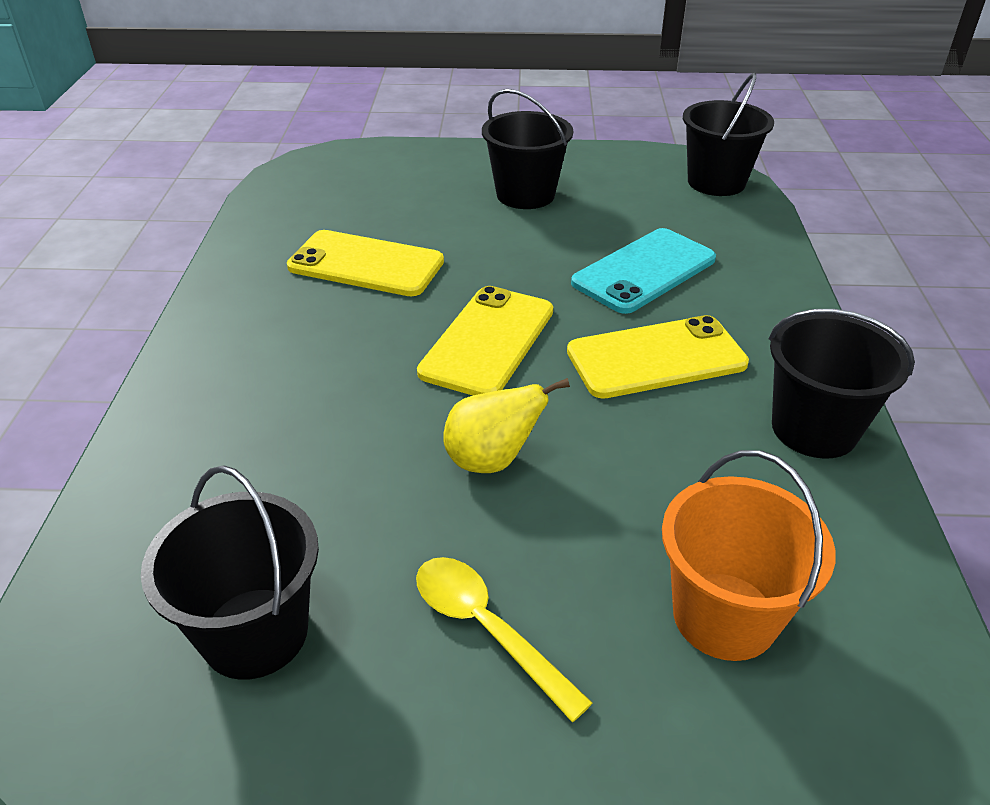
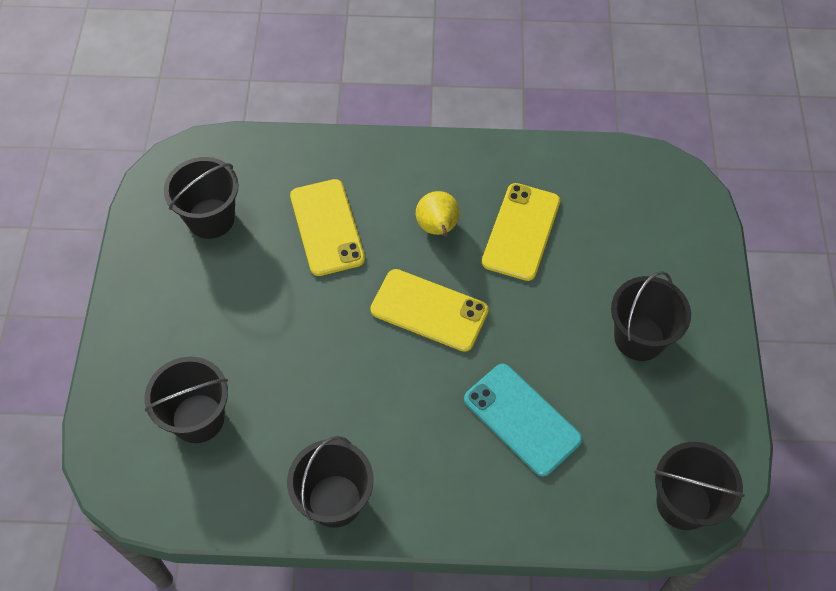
camera: 90 degrees right, 20 degrees up
(487, 629) = (202, 311): yellow spoon -> none
(492, 460) = (316, 313): yellow pear -> yellow pear (438, 228)
(656, 358) = (410, 413): yellow phone -> yellow phone (327, 227)
(724, 615) = (198, 418): orange bucket -> black bucket

